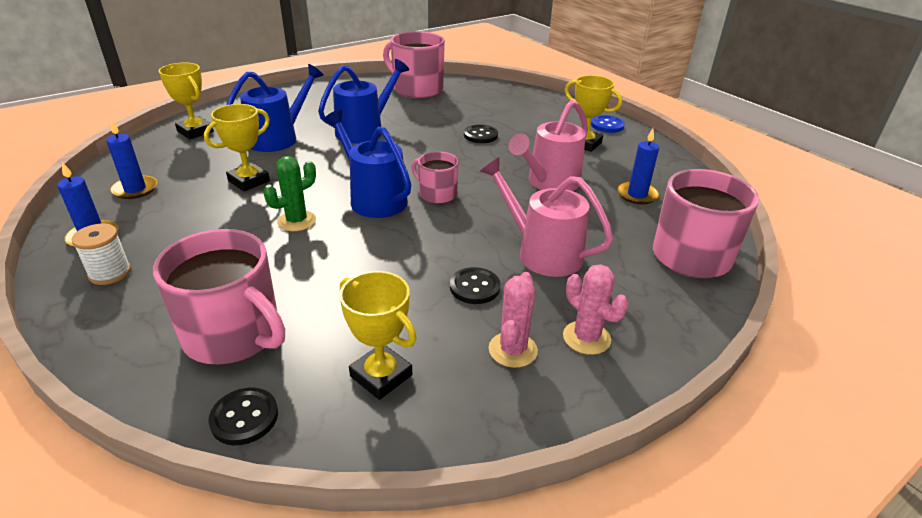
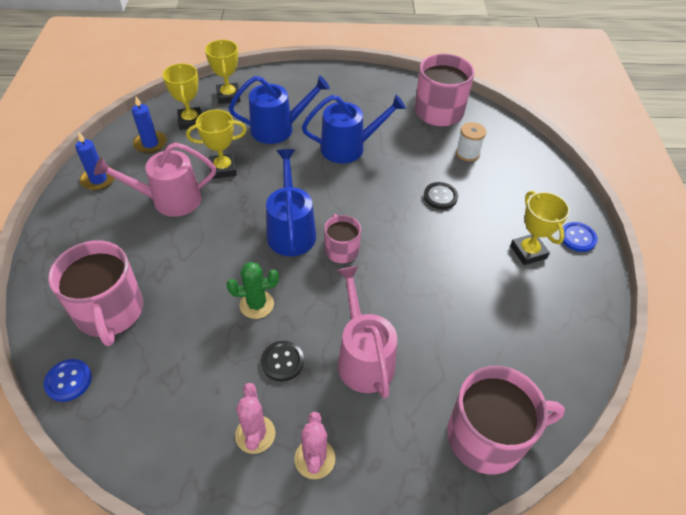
camera: 35 degrees right, 15 degrees up
(110, 273) = (86, 218): white spool -> white spool (467, 153)
(244, 417) = (68, 381): black button -> blue button
(296, 221) = (221, 227): green cactus -> green cactus (256, 304)
(381, 376) = (160, 400): yellow trophy -> yellow trophy (190, 121)
(512, 350) = (255, 434): pink cactus -> pink cactus turned 60 degrees counterclockwise
(549, 182) = (446, 284): pink watering can -> pink watering can (170, 200)
(637, 195) = (511, 340): blue candle -> none

